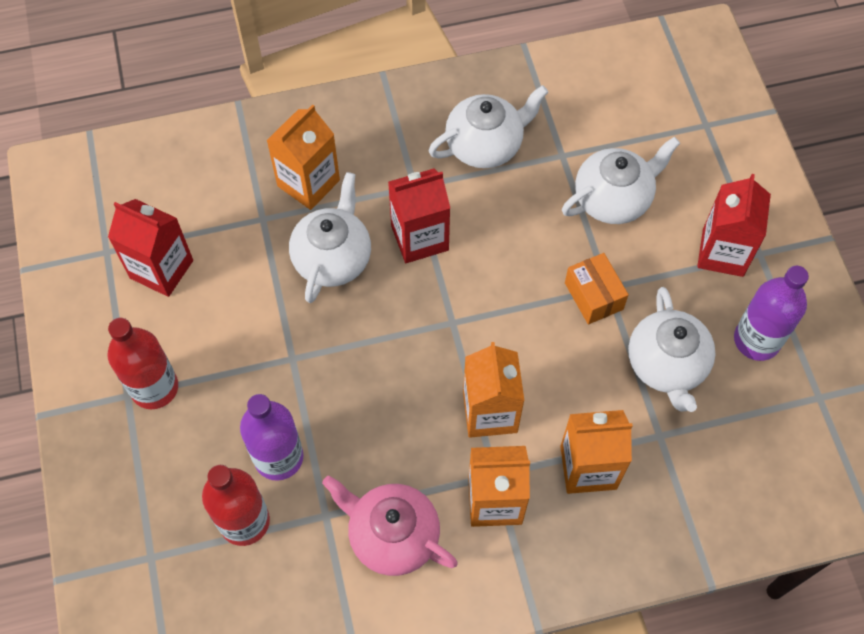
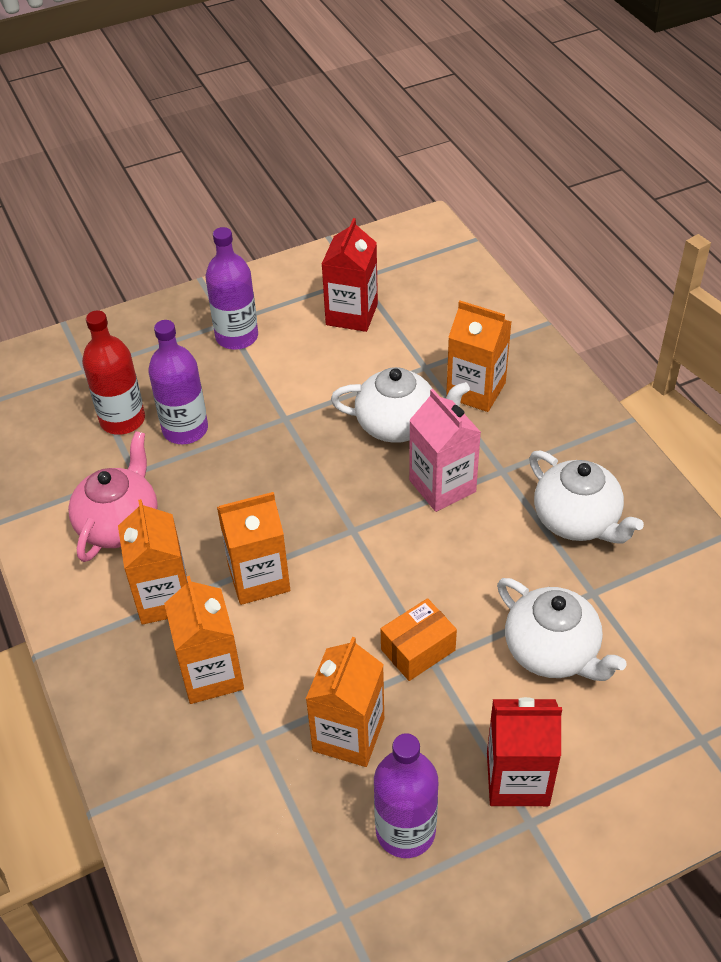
camera: 80 degrees right, 15 degrees down
(154, 387) = (237, 337): red bottle -> purple bottle
(419, 238) = (442, 486): red carton -> pink carton
(666, 365) = (348, 734): white teapot -> orange carton

